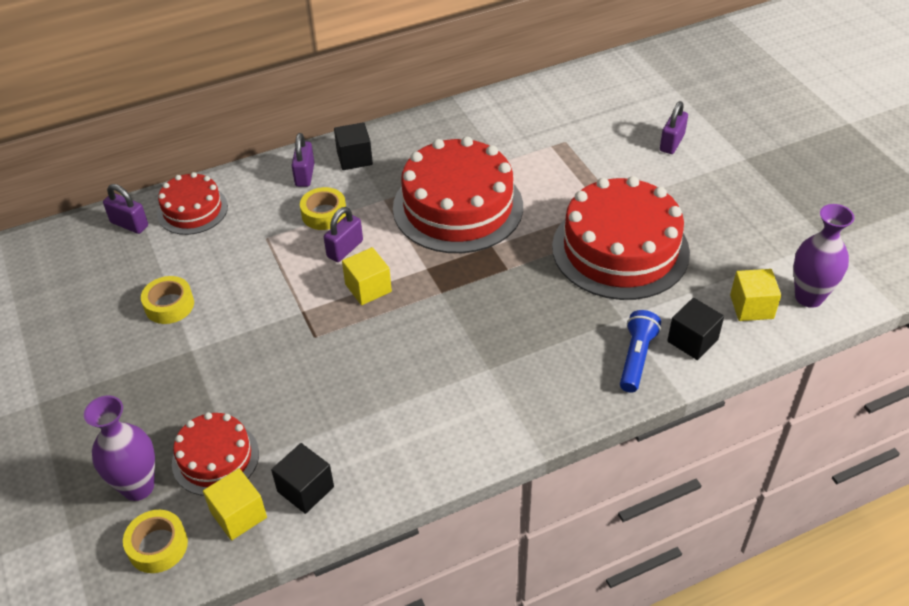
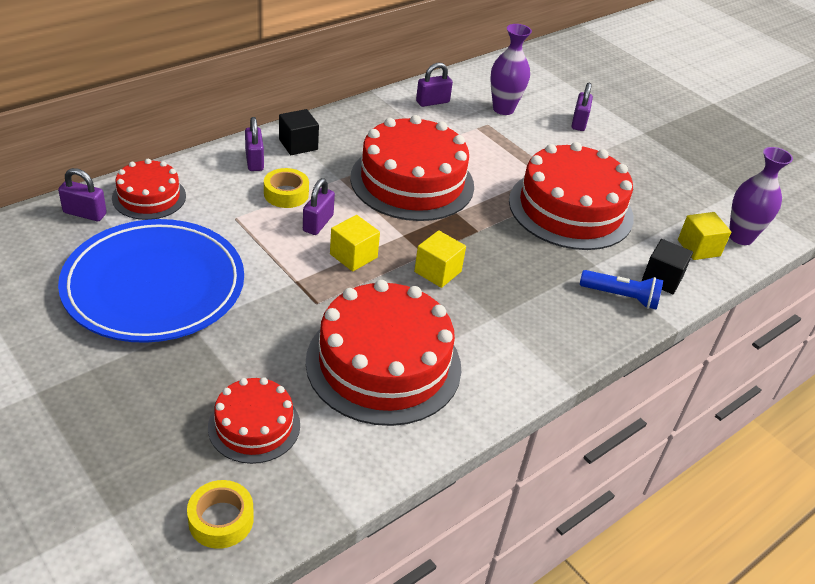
camera: 20 degrees left, 5 degrees down
(138, 487) = (179, 464): purple vase -> purple vase (503, 109)
(169, 305) = (154, 286): yellow tape -> blue plate
(239, 515) = (298, 477): yellow cube -> yellow cube (437, 271)
(305, 489) = (359, 444): black cube -> none
(358, 408) = (383, 364): none -> red cake
(513, 112) = (432, 102): none -> purple padlock
(636, 358) = (621, 297): blue flashlight -> blue flashlight turned 105 degrees clockwise

